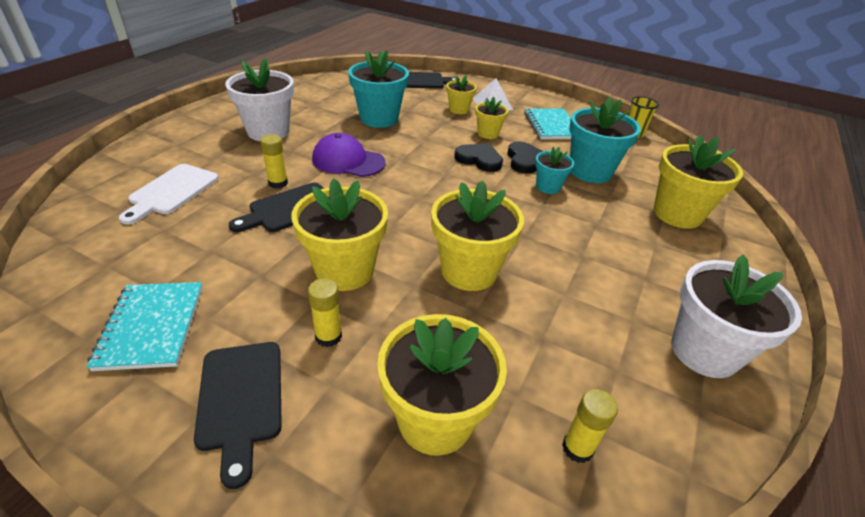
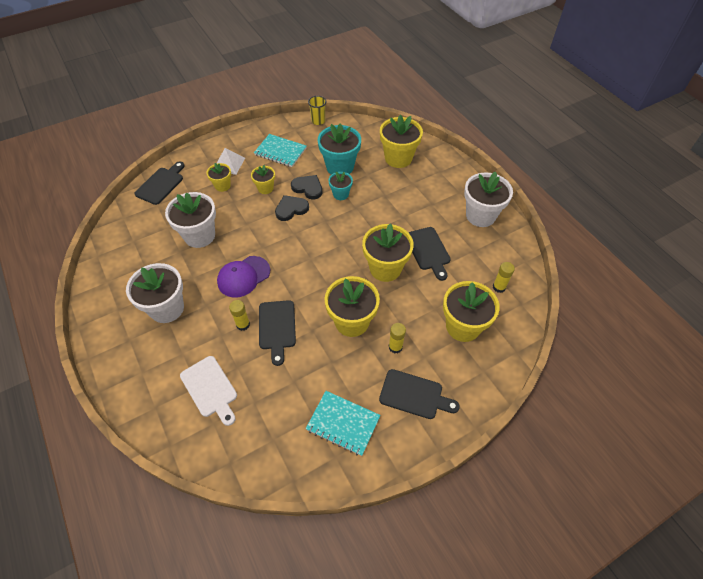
camera: 55 degrees left, 15 degrees up
(379, 119) = (199, 235): turquoise flower pot -> white flower pot
(551, 308) = (428, 251): none -> black cutting board

